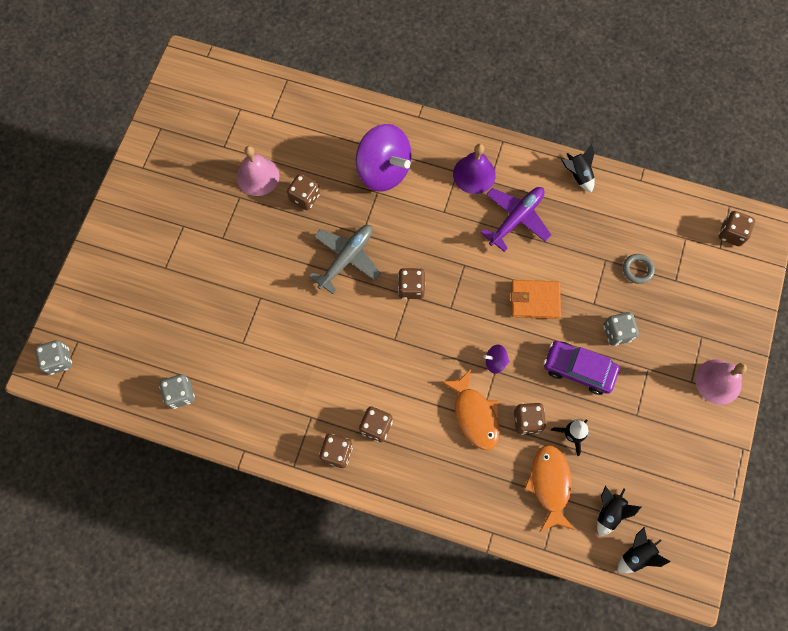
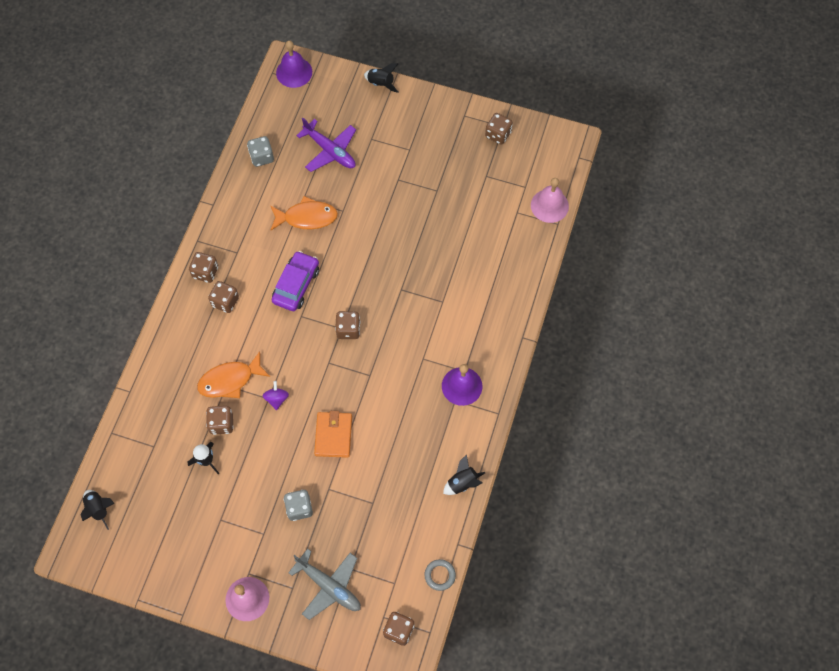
camera: 90 degrees right, 5 degrees down
(59, 361) = (294, 72): grey dice -> purple bell
(258, 176) = (457, 204): pink bell -> pink bell (549, 205)
(304, 197) = (436, 242): brown dice -> brown dice (498, 134)
(346, 258) = (377, 277): grey plane -> grey plane (329, 586)
(383, 170) = (465, 306): purple spinning top -> none
(516, 218) = (415, 422): purple plane -> purple plane (330, 151)
(550, 484) = (165, 440): orange fish -> orange fish (307, 217)
(578, 369) = (265, 471): purple car -> purple car (296, 285)
(609, 512) = (137, 488): black rocket -> black rocket (381, 83)
(637, 269) = (362, 532): grey ring -> grey ring (440, 575)

